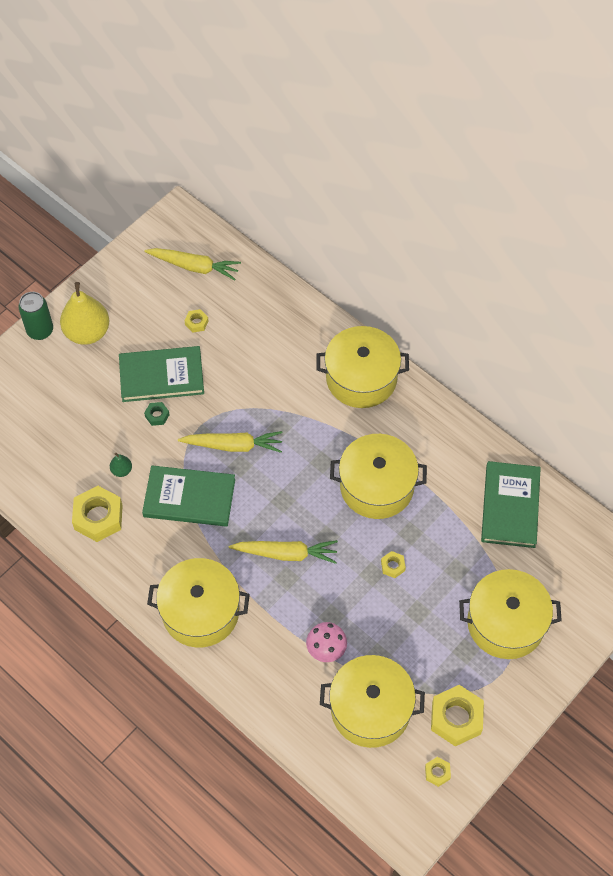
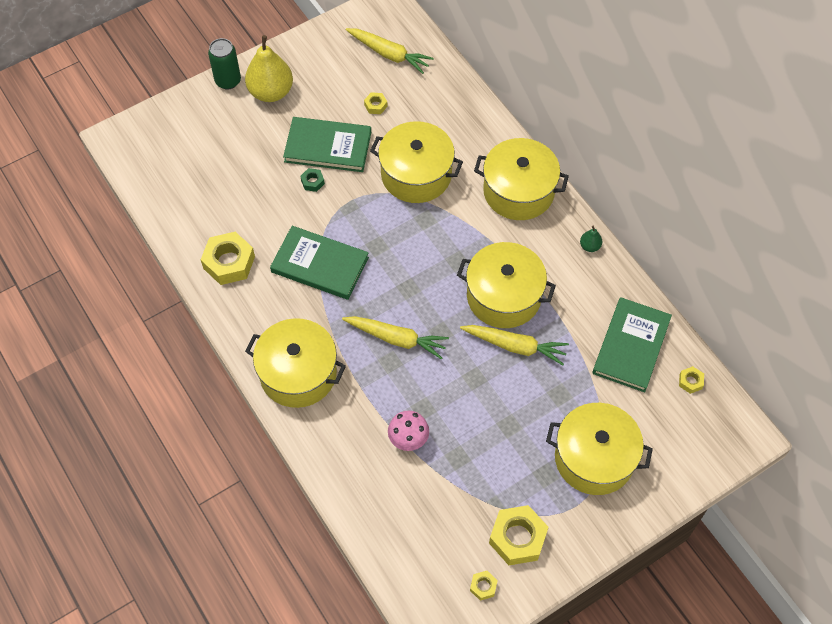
camera: 15 degrees right, 0 degrees up
(121, 470) = (264, 224): green pear -> green pear (590, 246)
(233, 445) = (376, 226): yellow carrot -> yellow carrot (515, 346)
(370, 709) = (435, 507): yellow pot -> yellow pot (416, 174)
(392, 566) = (497, 375): yellow nut -> yellow nut (690, 381)

